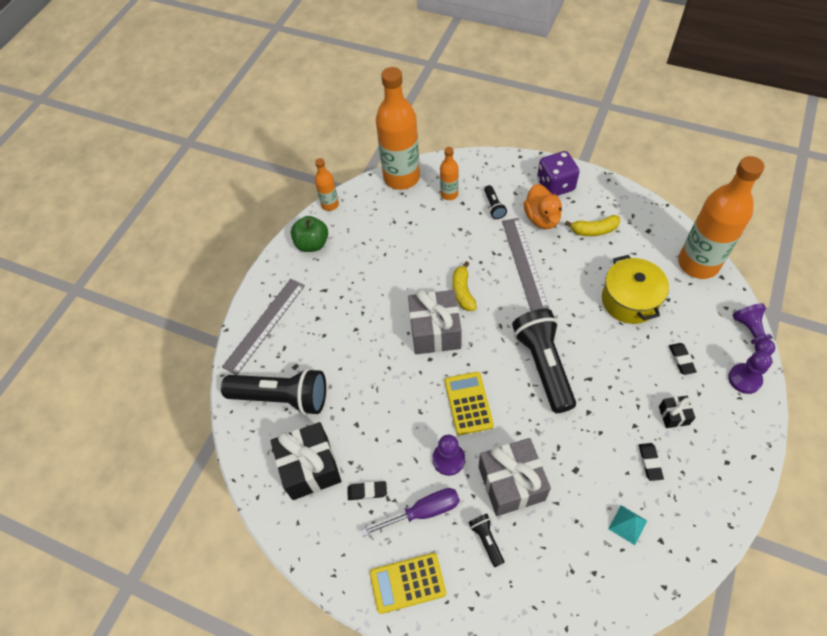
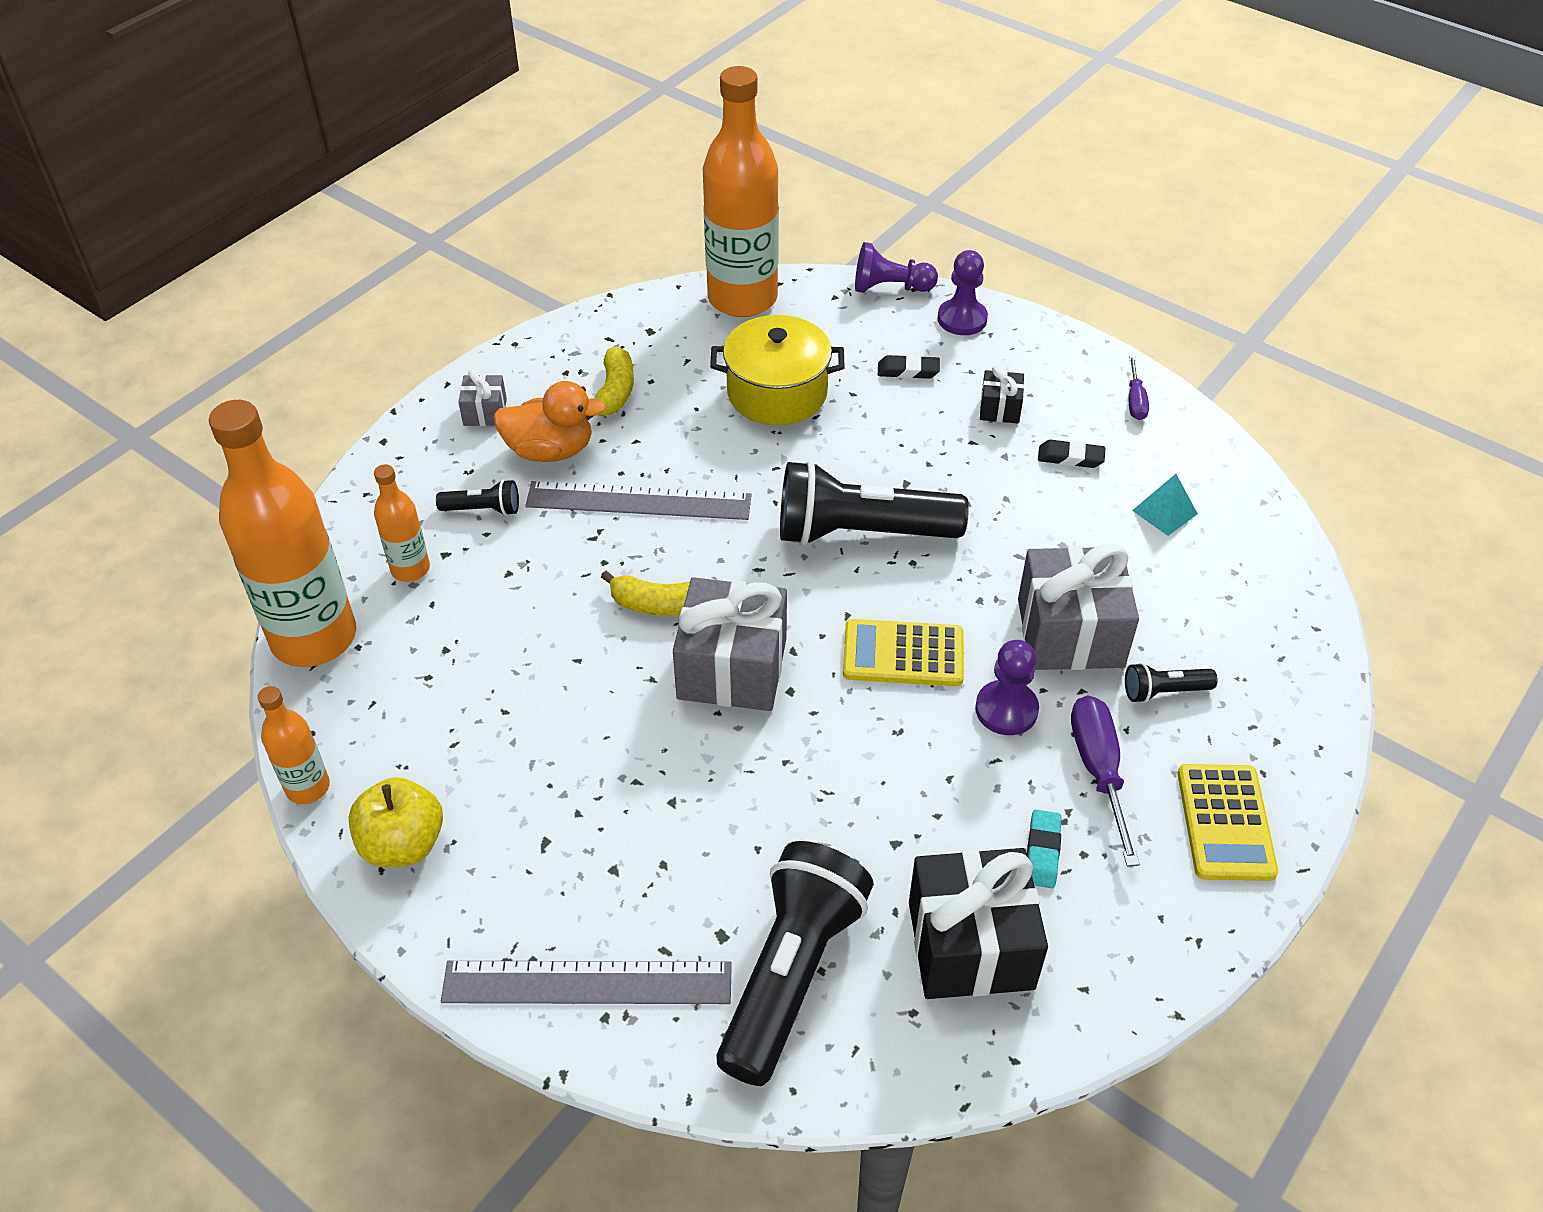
camera: 80 degrees left, 10 degrees down
(264, 325) = (587, 983): grey ruler -> grey ruler turned 45 degrees counterclockwise
(312, 244) = (403, 844): green apple -> yellow apple
(367, 491) = (1042, 852): black eraser -> turquoise eraser
(555, 185) = (485, 412): purple dice -> grey gift
(721, 494) = (1135, 400): none -> purple screwdriver

